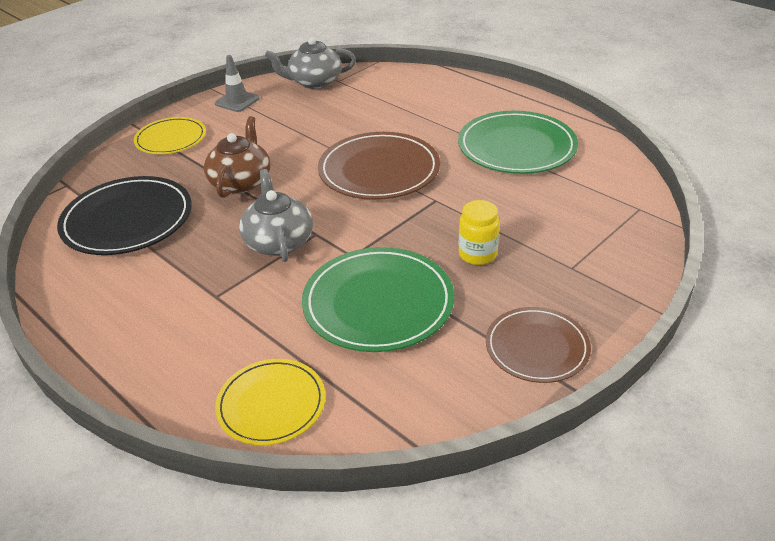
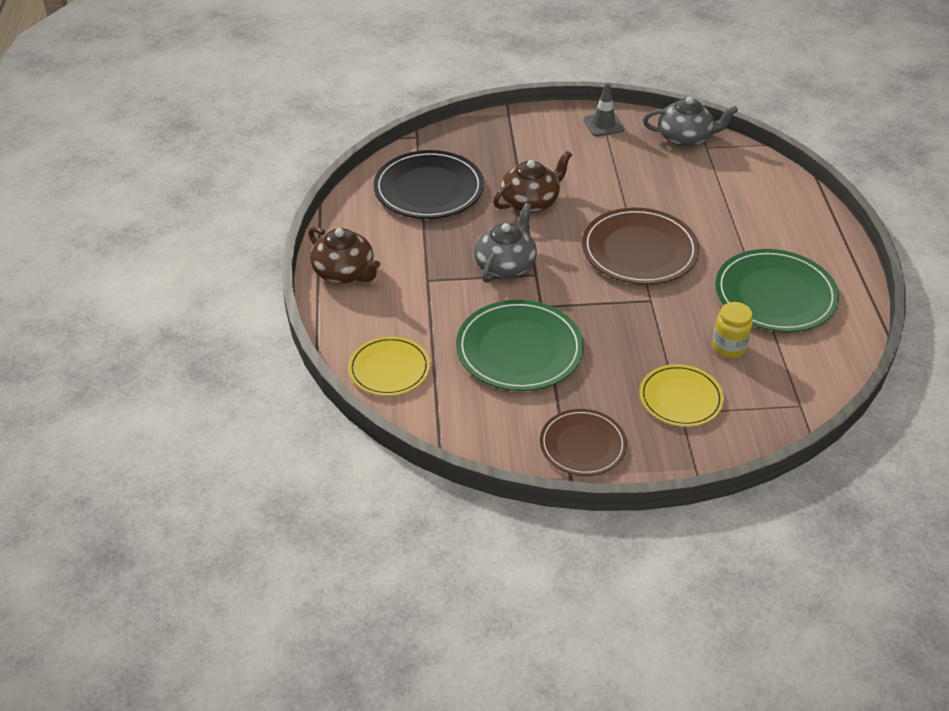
camera: 40 degrees right, 5 degrees up
(114, 341) = (344, 272): none -> brown teapot
(171, 139) = (520, 135): yellow plate -> yellow plate (680, 398)
(314, 82) = (685, 138): grey teapot -> grey teapot turned 150 degrees clockwise
(477, 254) = (627, 360): yellow jar -> yellow jar (728, 348)

